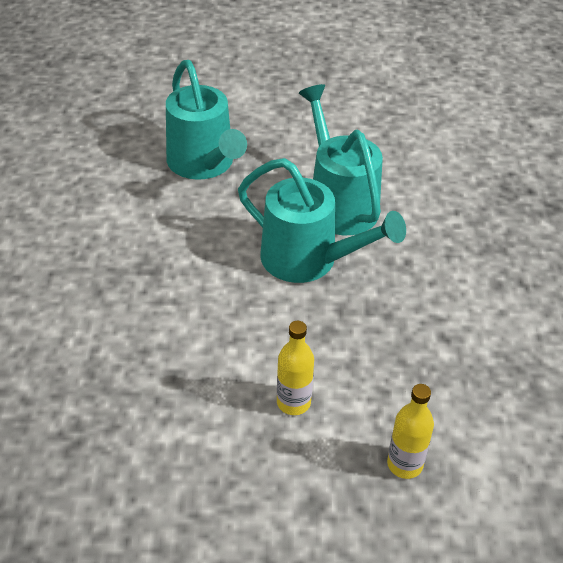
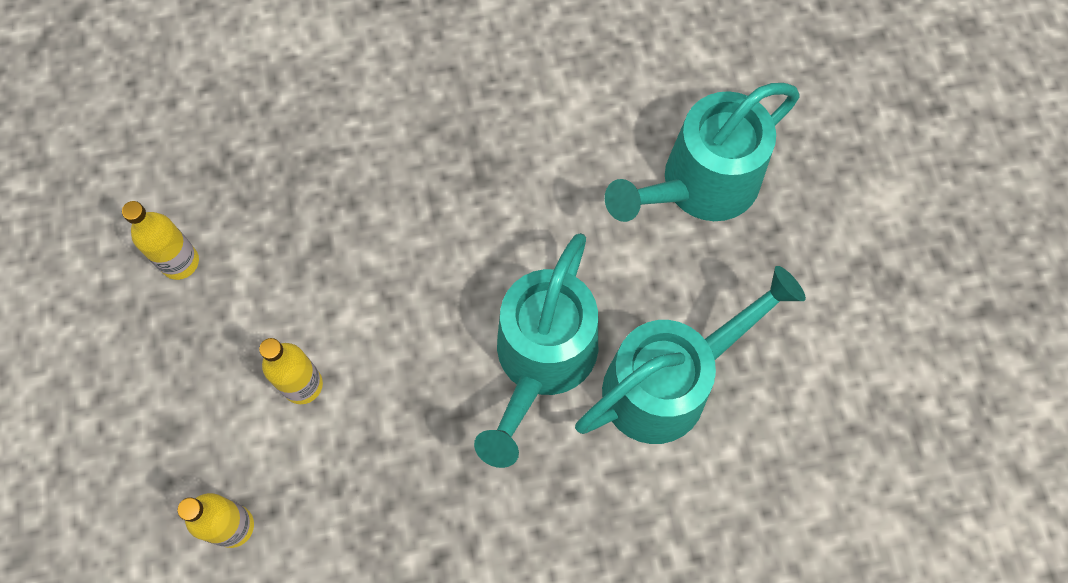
camera: 80 degrees right, 25 degrees up
(154, 481) = (180, 262): none -> yellow bottle

